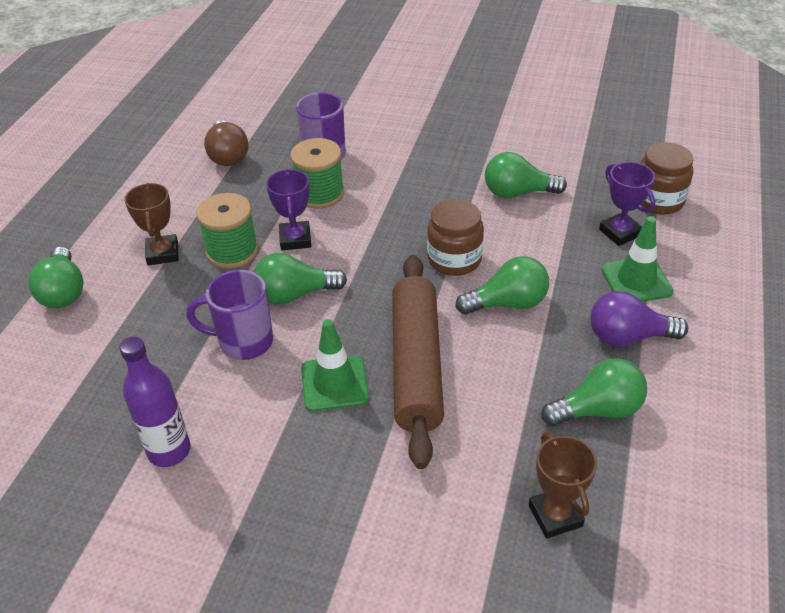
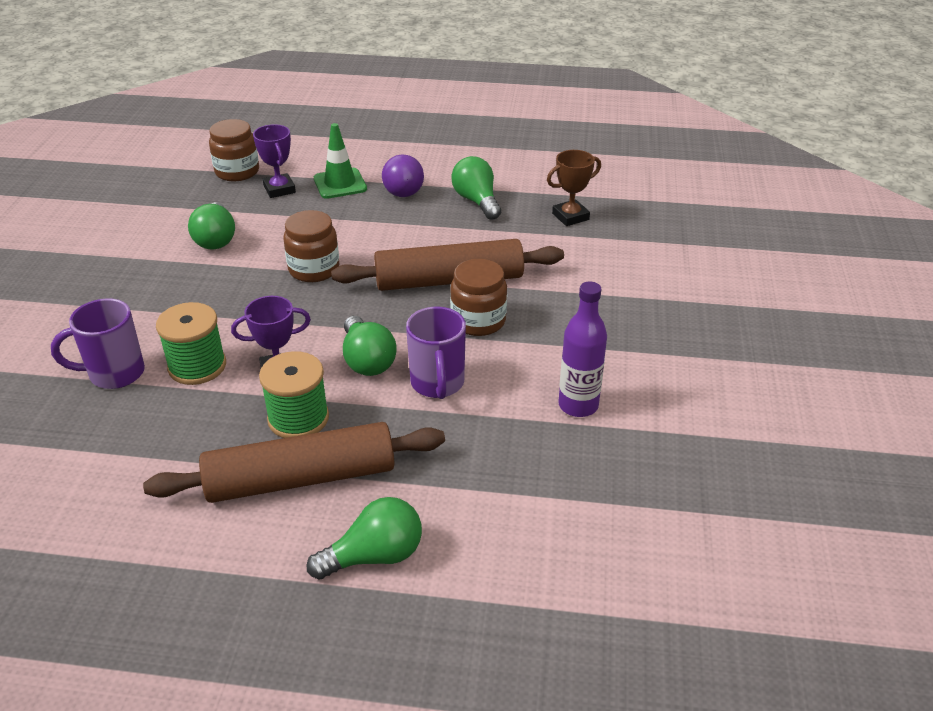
camera: 100 degrees left, 5 degrees down
(163, 253) = (301, 478): brown trophy -> brown rolling pin
(228, 156) = (96, 461): brown light bulb -> none
(334, 383) = (478, 321): green traffic cone -> brown jar
(507, 303) = (370, 240): green light bulb -> none
(620, 232) = (279, 189): purple trophy -> purple trophy turned 75 degrees counterclockwise

